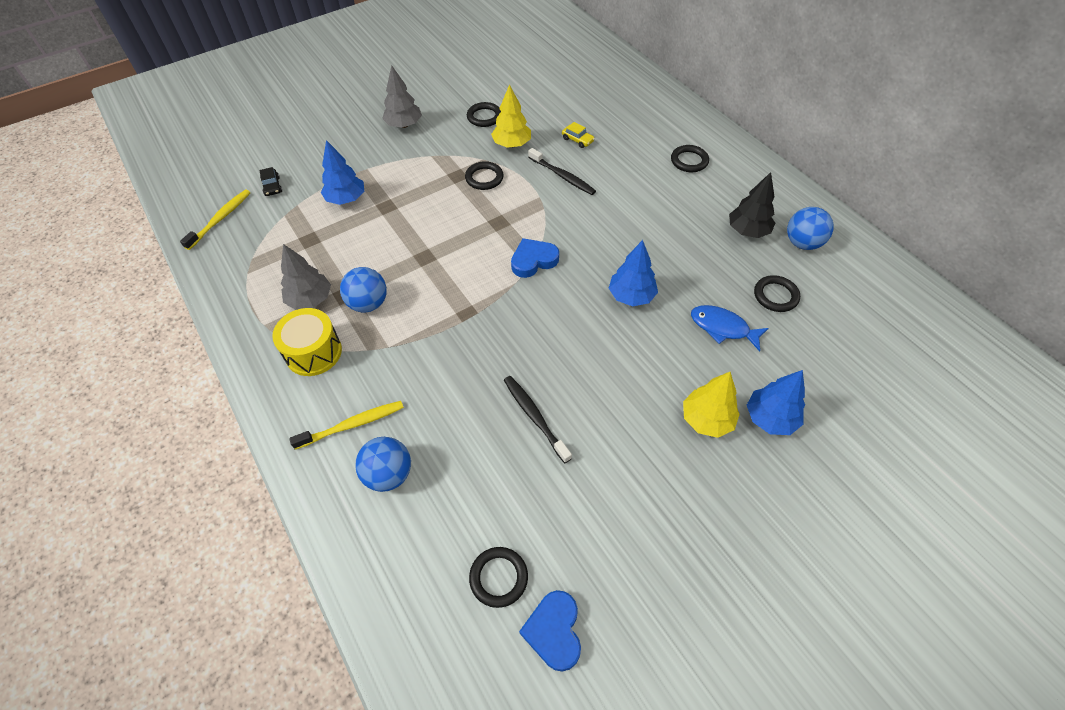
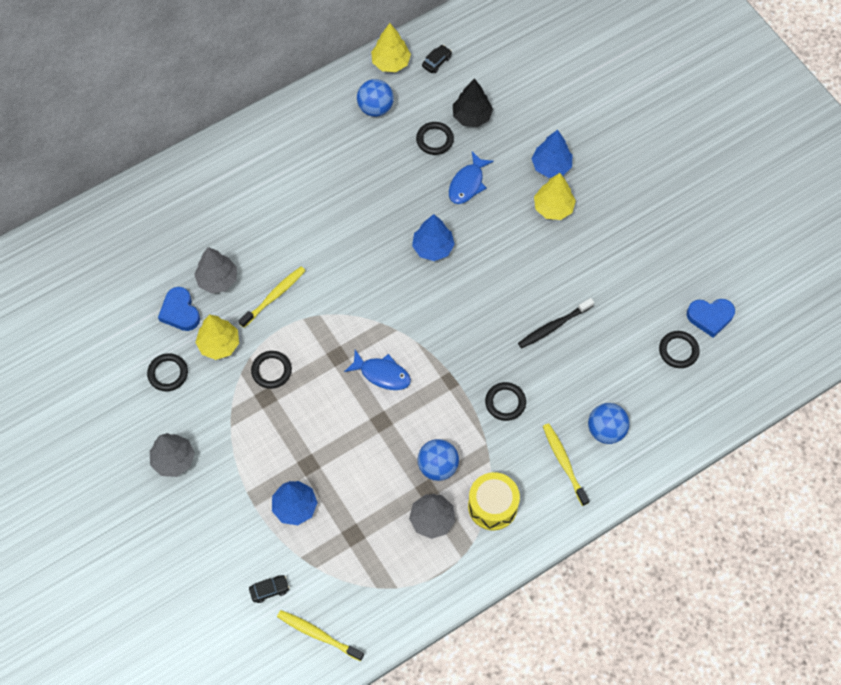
camera: 90 degrees left, 10 degrees up
(477, 256) = (382, 374): none -> blue fish
(533, 260) = (389, 325): blue heart -> blue heart (180, 312)
(562, 176) = (274, 296): black toothbrush -> yellow toothbrush
(577, 140) = (217, 279): yellow car -> grey tree
(689, 161) = (260, 180): black ring -> black ring (505, 402)
(747, 231) = (359, 147): black tree -> black tree (471, 116)
(869, 254) = (391, 62): none -> yellow tree
(887, 296) = (436, 62): none -> black car

